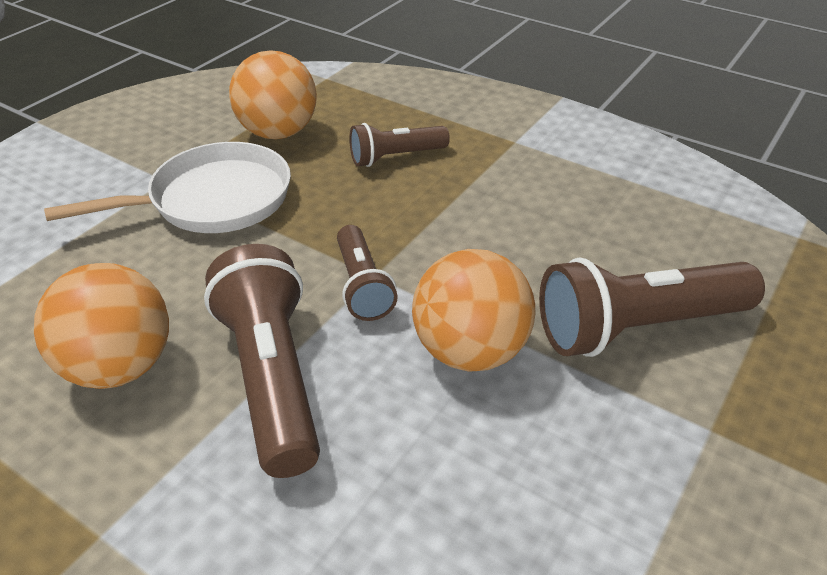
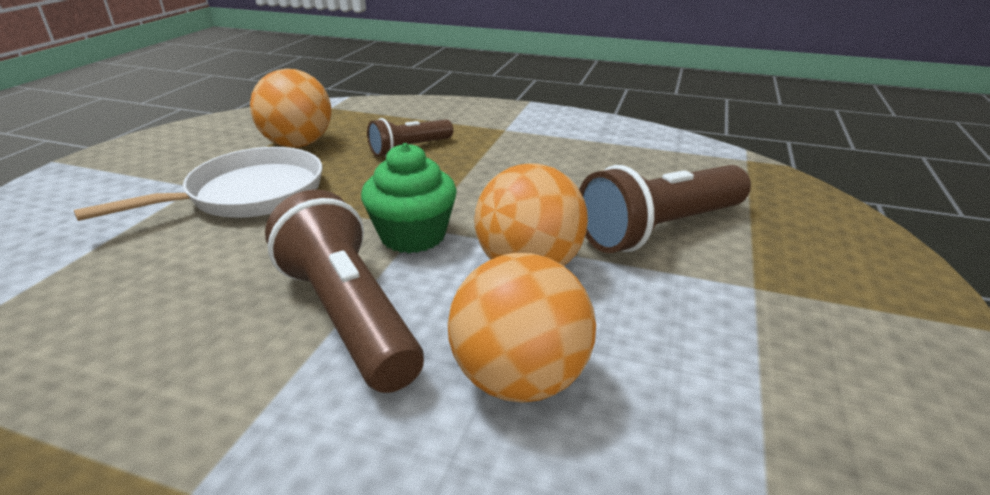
camera: 15 degrees left, 10 degrees down
(120, 366) = (181, 333): orange ball -> orange ball (519, 379)
(362, 286) = (413, 235): brown flashlight -> green cupcake

